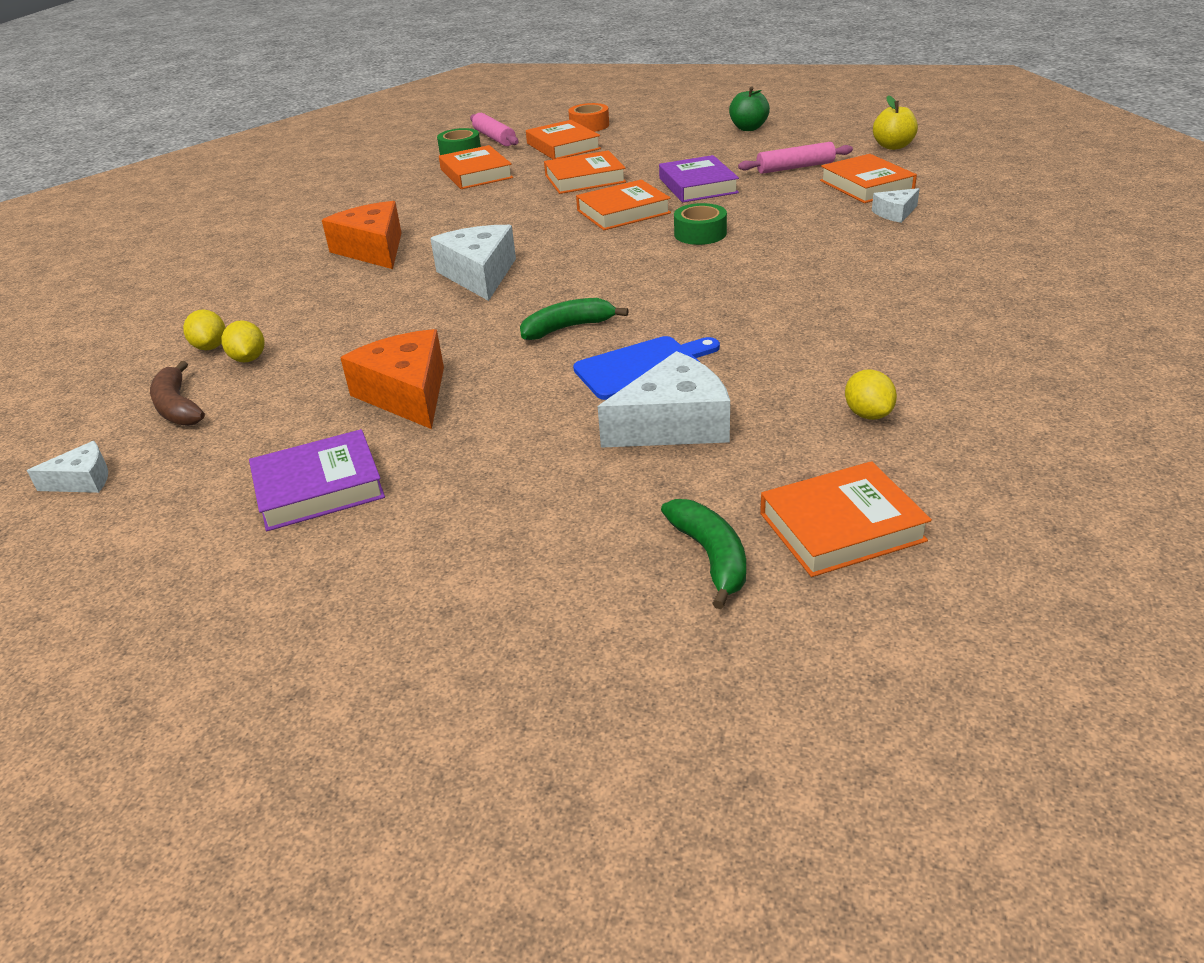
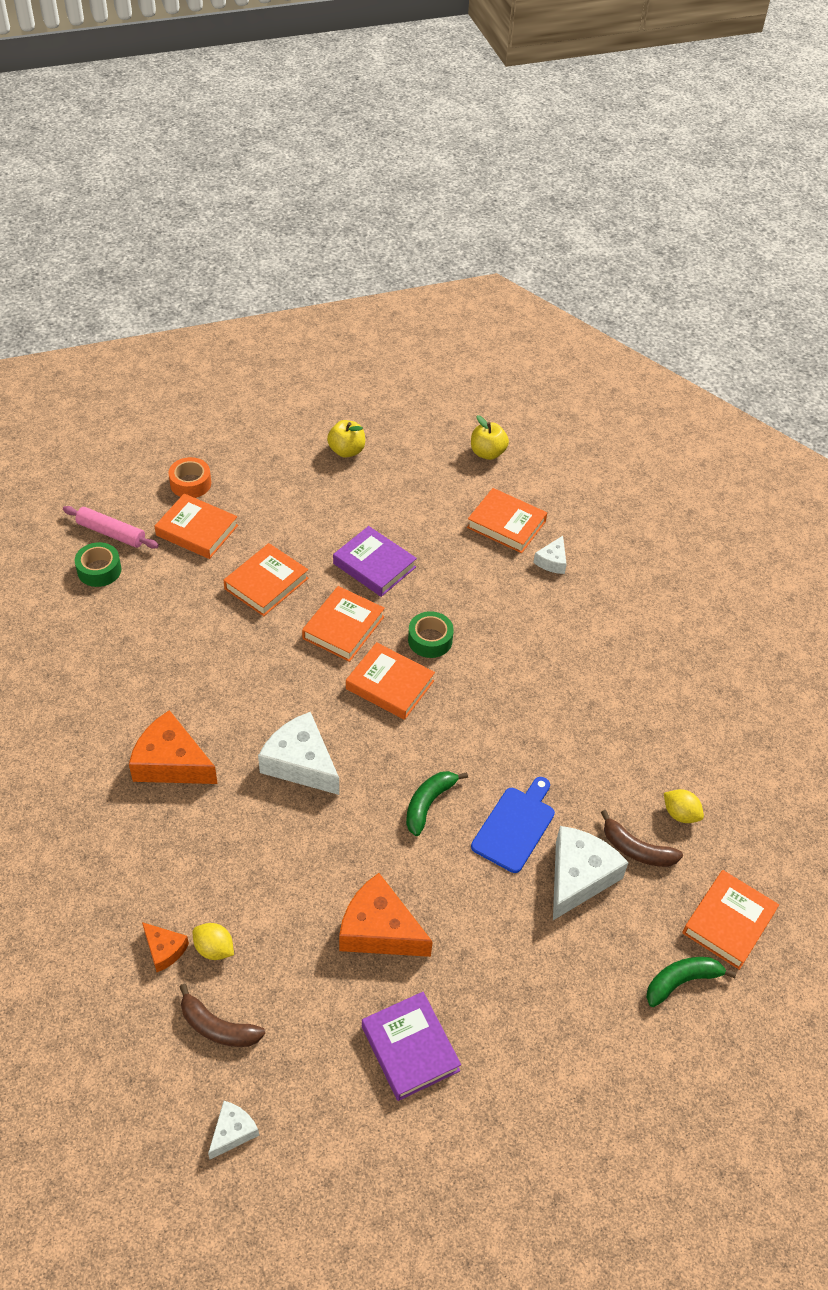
camera: 40 degrees left, 15 degrees up
(210, 347) = (164, 950): yellow lemon -> orange cheese
(319, 488) = (410, 1048): purple book -> purple book turned 60 degrees counterclockwise
(476, 174) = (153, 606): orange book -> orange book (390, 685)
(710, 557) = (681, 981): green banana -> green banana turned 60 degrees counterclockwise
(748, 128) = (346, 451): green apple -> yellow apple
(774, 425) = (636, 849): none -> brown banana
(795, 167) = (433, 511): pink rolling pin -> none

